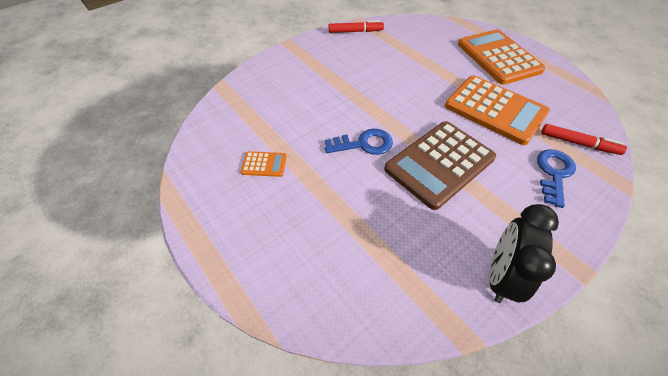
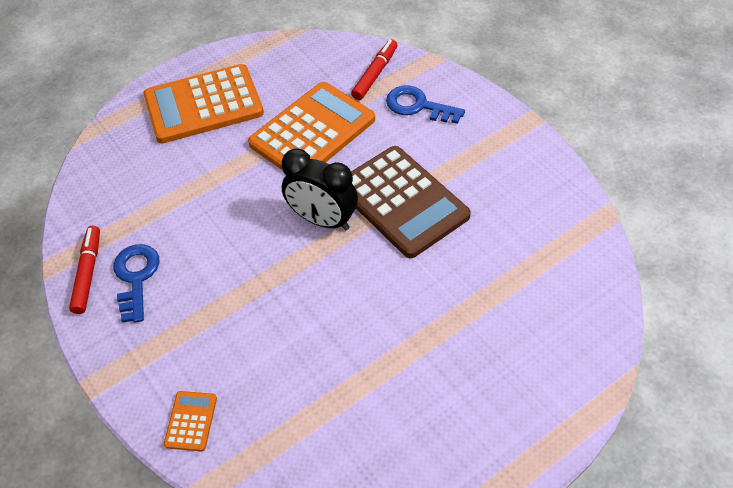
camera: 85 degrees left, 0 degrees up
(264, 164) = (399, 398): orange calculator -> orange calculator (191, 421)
(363, 144) = (365, 277): blue key -> blue key (136, 277)
(500, 276) = (544, 177): black clock -> black clock (322, 220)

